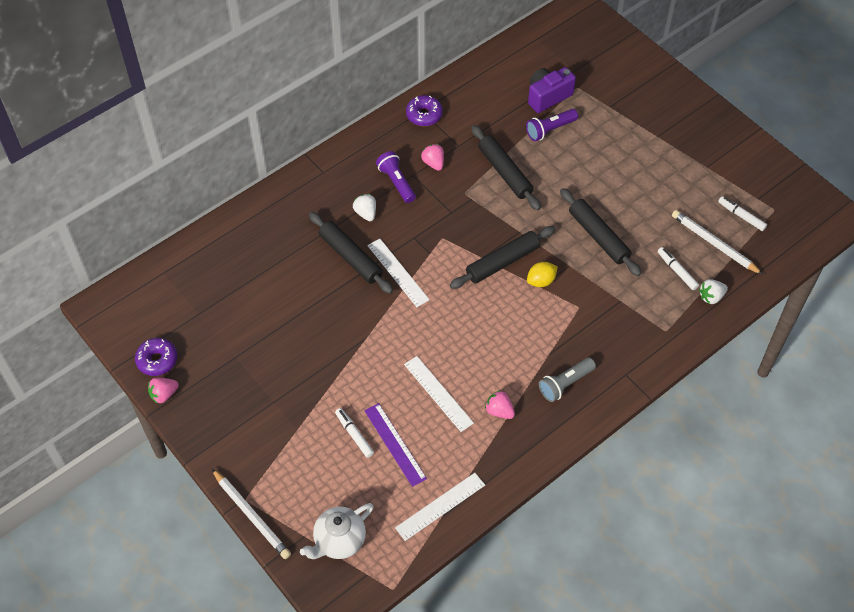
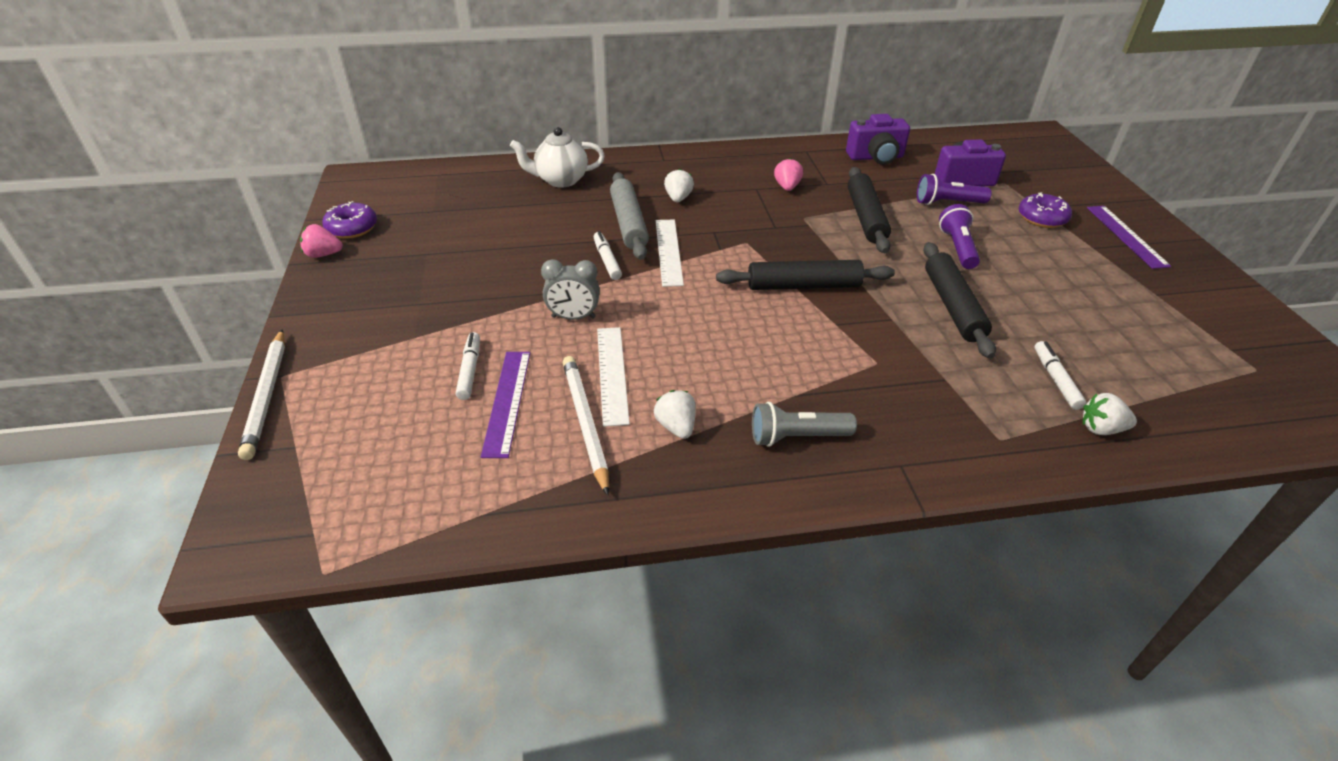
camera: 30 degrees right, 15 degrees down
(339, 541) = (326, 474): white teapot -> white teapot (560, 180)
(350, 257) = (628, 223): black rolling pin -> grey rolling pin
(381, 362) = (573, 317): none -> grey clock
(396, 182) = (733, 188): purple flashlight -> purple flashlight (957, 248)
(424, 115) = (806, 154): purple donut -> purple donut (1042, 218)
(440, 506) = (494, 499): white ruler -> none
(476, 96) = (875, 157): none -> purple camera
(499, 411) = (676, 426): pink strawberry -> white strawberry
(541, 281) = (841, 319): yellow lemon -> none
(673, 114) = (1126, 236): none -> purple ruler
(714, 244) = (1133, 372): white pencil -> white pencil (585, 423)
(741, 216) = (1194, 358): white marker -> white marker (607, 260)

